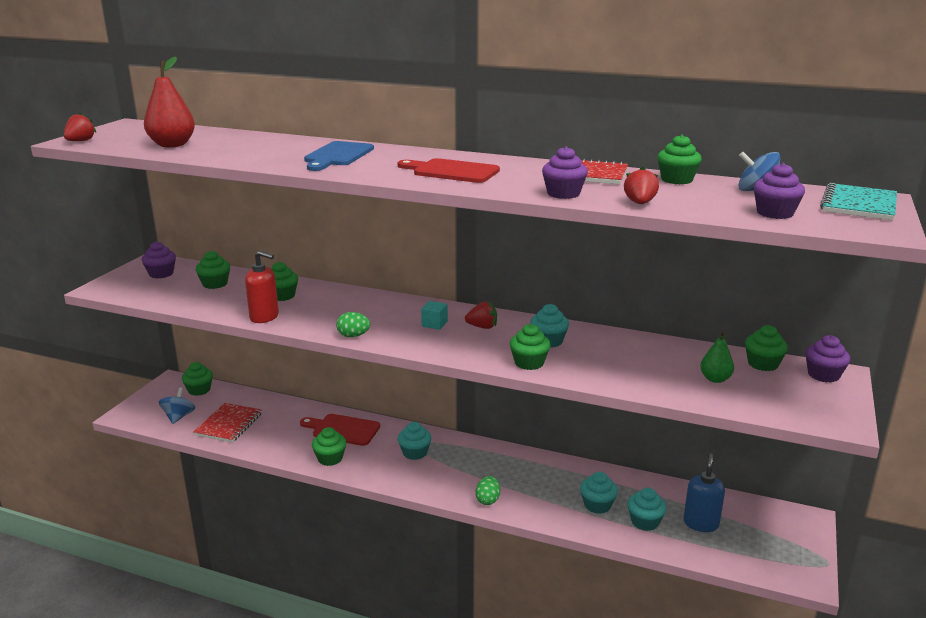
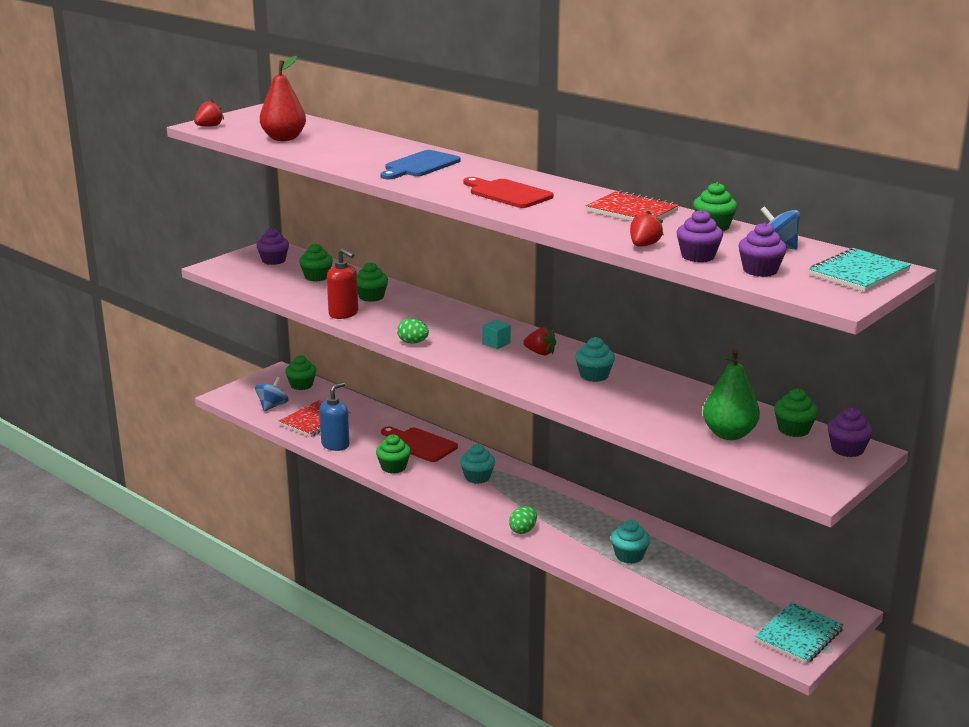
camera: 20 degrees right, 0 degrees up
(529, 363) = (558, 391): green cupcake -> none
(563, 194) = (584, 228): purple cupcake -> purple cupcake (698, 256)
(645, 522) = (667, 579): turquoise cupcake -> none
(701, 523) = (724, 592): blue soap dispenser -> blue soap dispenser (335, 445)
(715, 379) = (729, 434): green pear -> green pear, size x1.68
(791, 554) = (799, 635): none -> turquoise notebook

